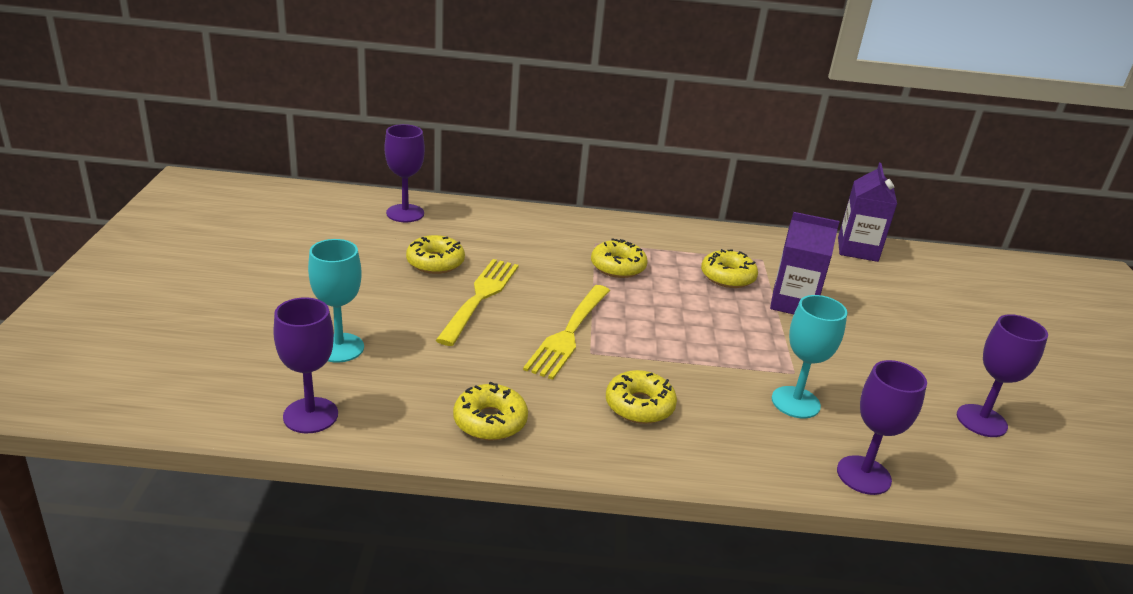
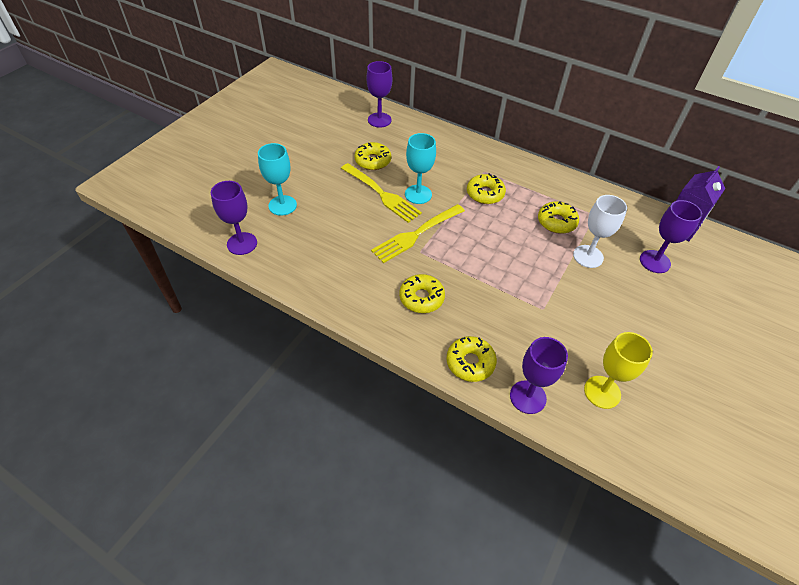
camera: 30 degrees right, 20 degrees up
(480, 298) = (381, 194): yellow fork -> yellow fork turned 90 degrees clockwise
(490, 421) = (329, 278): yellow donut -> yellow donut (470, 362)
(793, 303) = (588, 256): purple carton -> white goblet
(795, 402) = (525, 330): turquoise goblet -> turquoise goblet (418, 194)
(934, 439) = (602, 392): none -> yellow goblet
(981, 421) = (653, 392): purple goblet -> purple goblet (655, 261)

